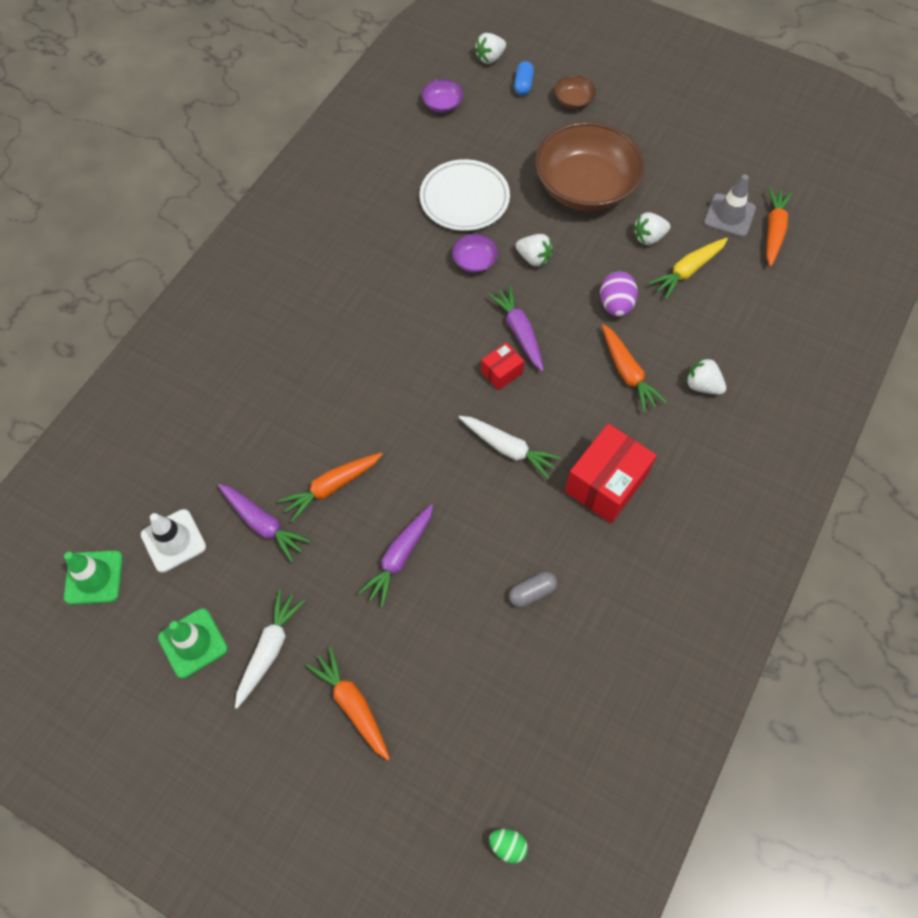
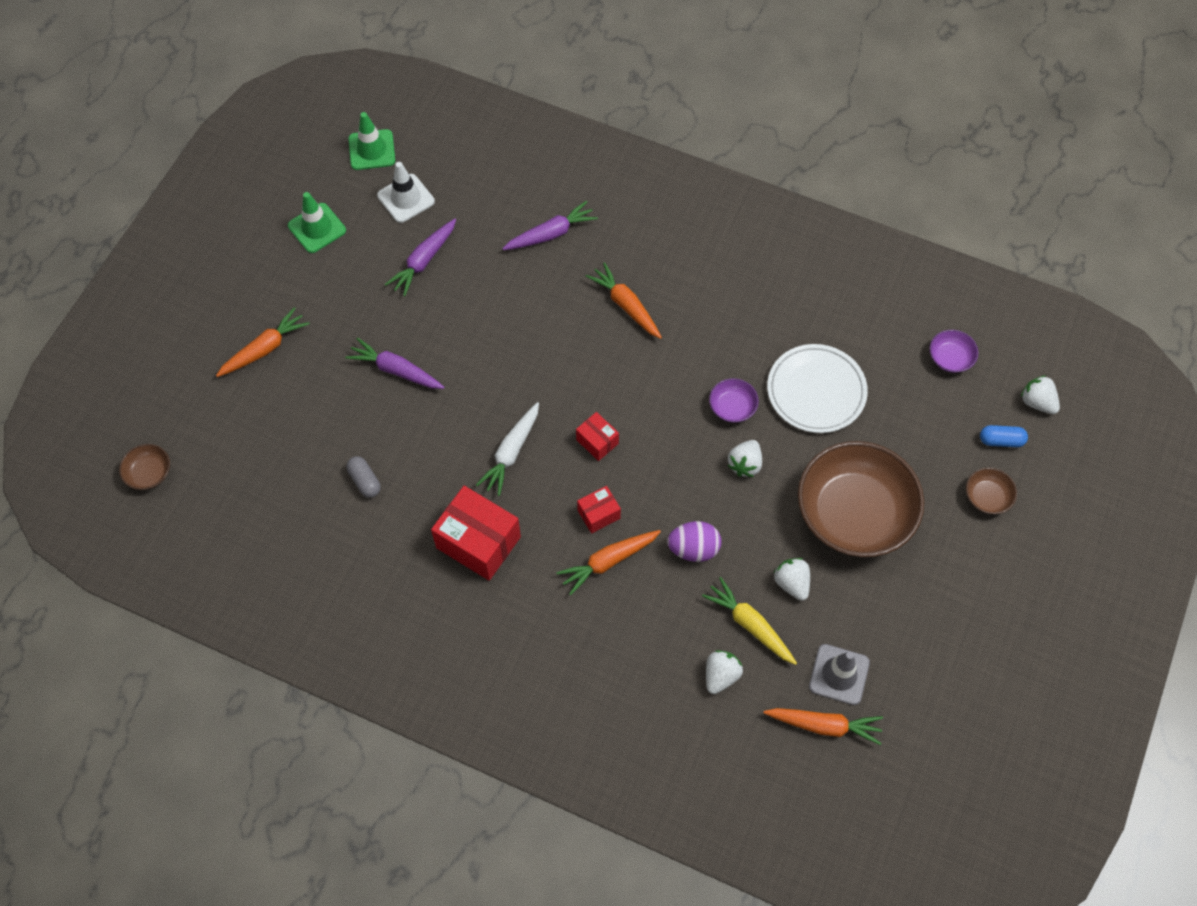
camera: 85 degrees right, 0 degrees up
(269, 649) = (311, 282): white carrot -> none
(332, 487) = (462, 309): orange carrot -> orange carrot (626, 305)
(507, 845) = (149, 473): green egg -> brown bowl
(519, 332) = (648, 455): purple carrot -> purple carrot (551, 234)
(579, 377) = (599, 514): none -> red box
(702, 385) = (599, 637): white strawberry -> white strawberry (721, 675)

